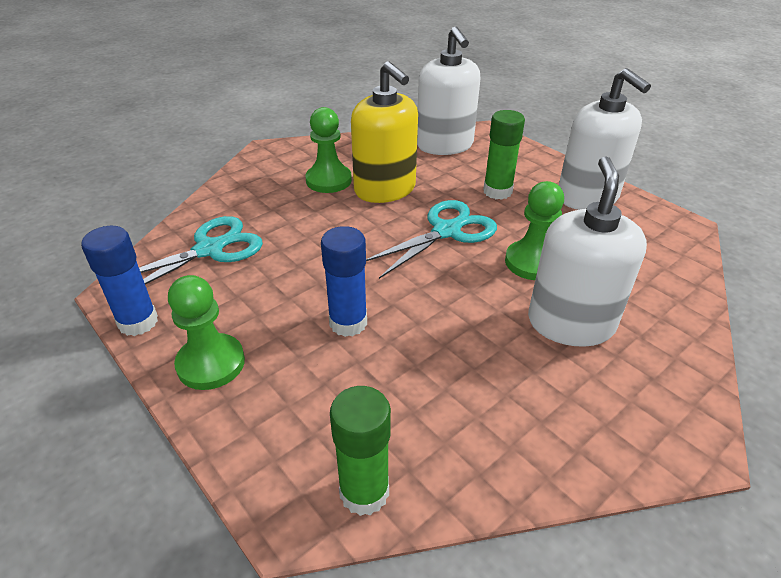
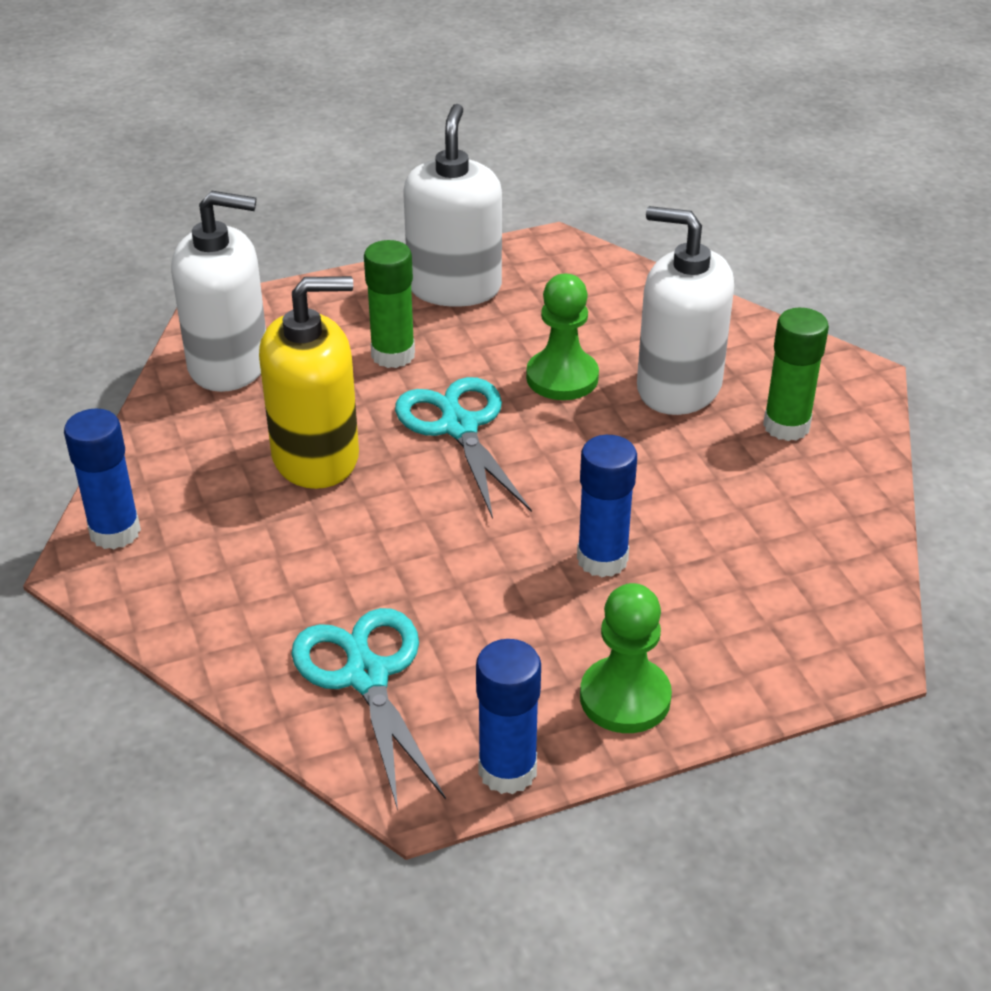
camera: 70 degrees left, 0 degrees up
(295, 150) = (115, 532): none -> blue glue stick
(328, 180) = (248, 511): green pawn -> none
(364, 492) = (853, 598): green glue stick -> green glue stick (786, 426)
(587, 197) = (454, 287): white soap dispenser -> white soap dispenser turned 75 degrees counterclockwise

